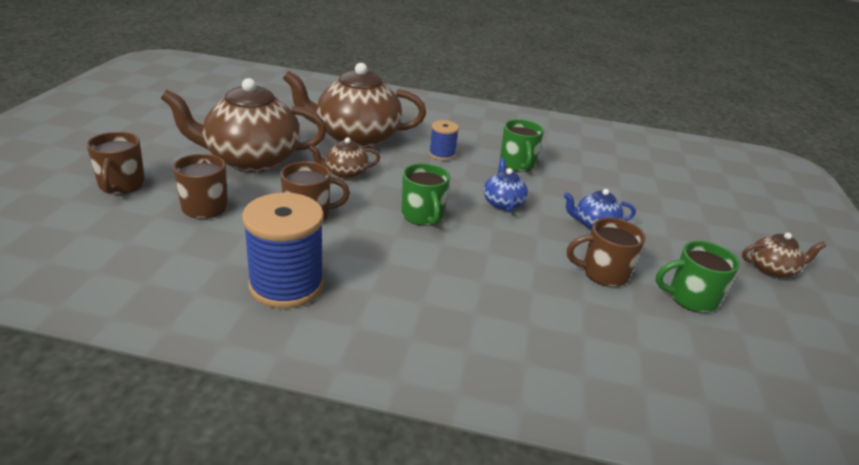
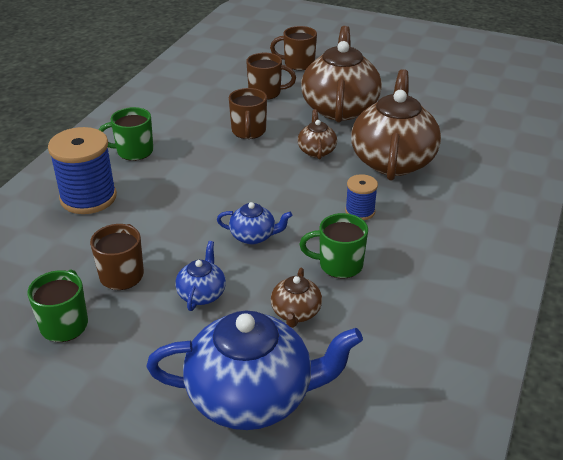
camera: 105 degrees right, 5 degrees up
(286, 285) = (164, 122): blue spool -> blue spool (88, 198)
(422, 216) = (238, 185): green mug -> green mug (133, 151)
(674, 196) = (252, 397): none -> blue teapot
(772, 269) = (77, 425): brown teapot -> brown teapot (296, 313)

